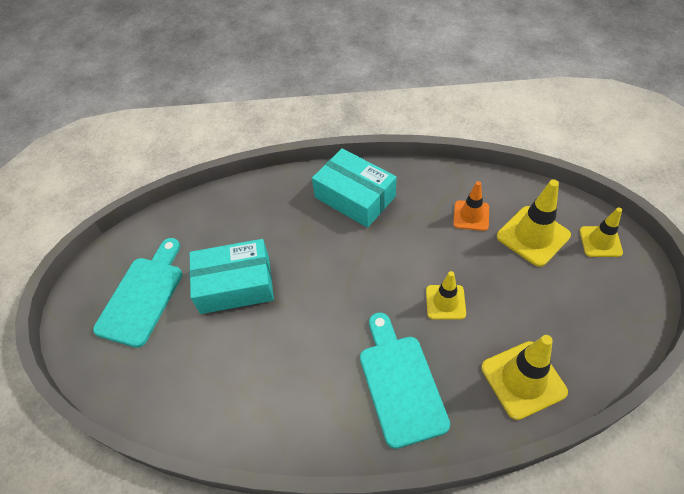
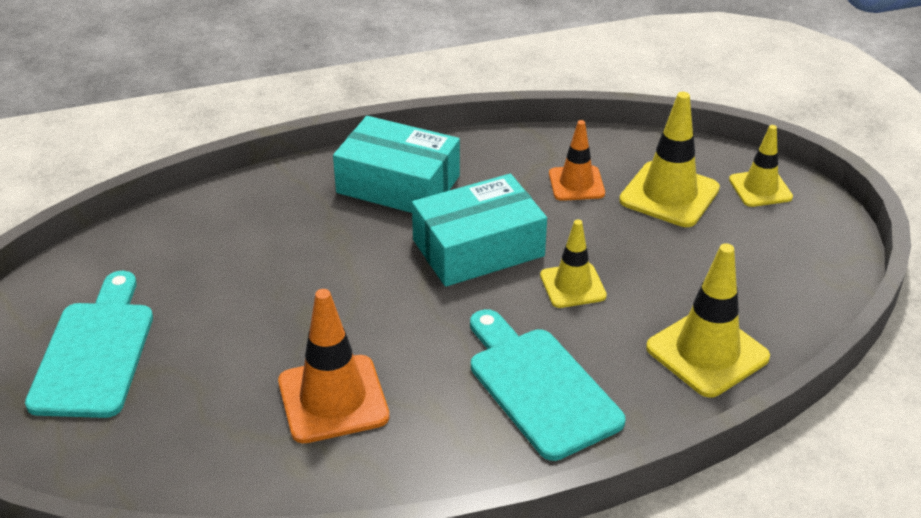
camera: 20 degrees left, 15 degrees down
(235, 284) = (246, 315): turquoise box -> turquoise box (478, 248)
(268, 363) = (333, 399): none -> orange traffic cone

